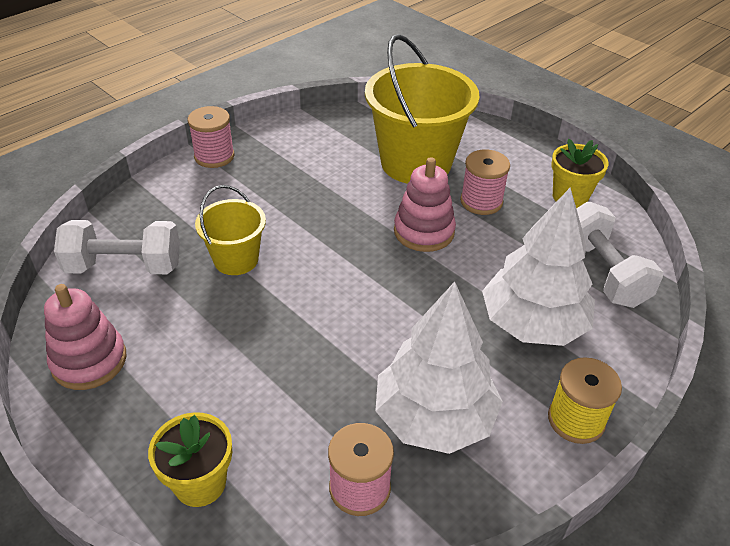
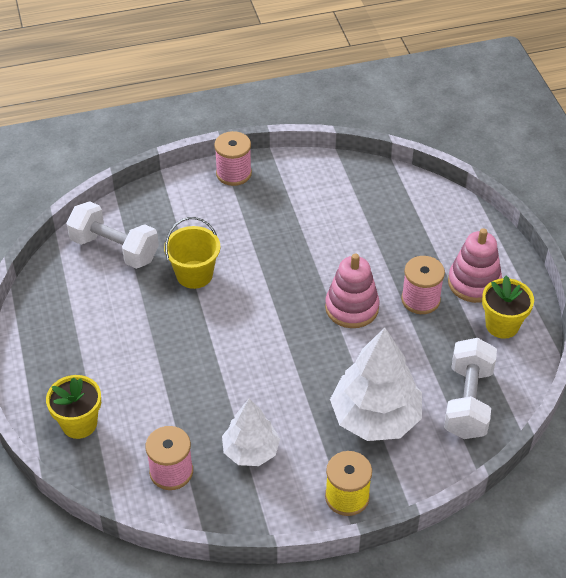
camera: 30 degrees right, 5 degrees up
(89, 361) = (56, 313): pink stacking toy -> pink stacking toy (474, 283)
(416, 163) = (394, 241): yellow bucket -> none
(434, 418) = (250, 451): white tree -> white tree, size x0.62

